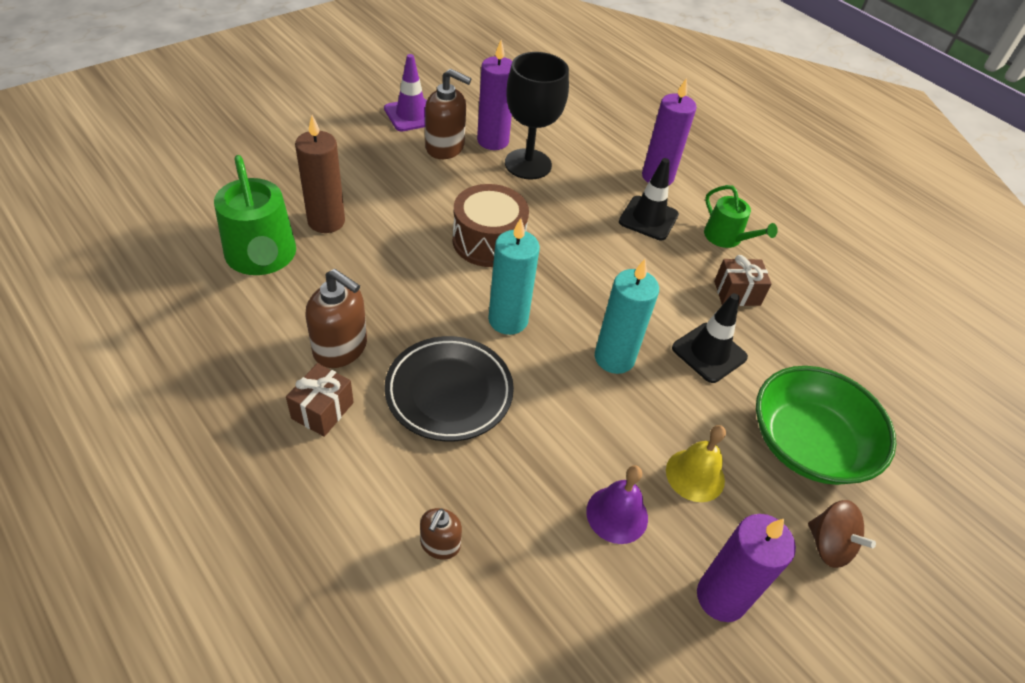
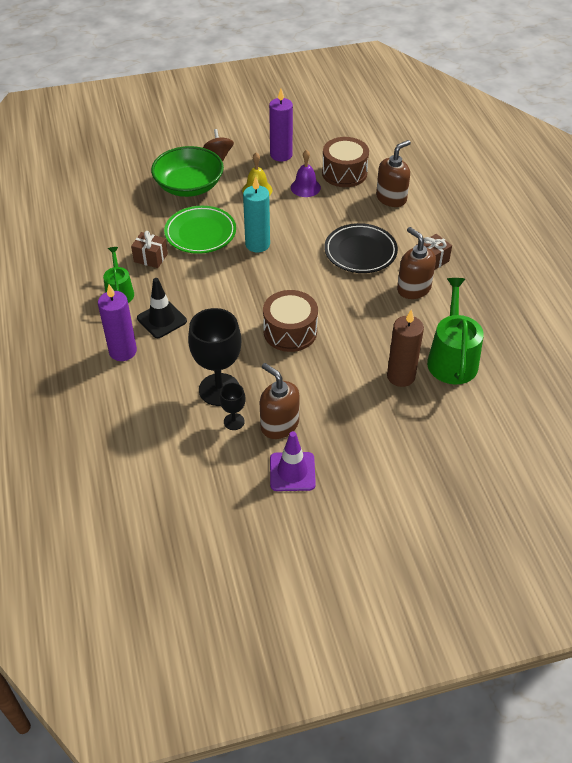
camera: 150 degrees left, 0 degrees up
(440, 544) = (391, 198): brown soap dispenser -> brown soap dispenser, size x1.74
(493, 141) = (234, 421): purple candle -> black goblet
(508, 320) = (306, 279): turquoise candle -> none
(565, 589) = (344, 173): none -> brown drum
(709, 353) = (200, 233): black traffic cone -> green plate

